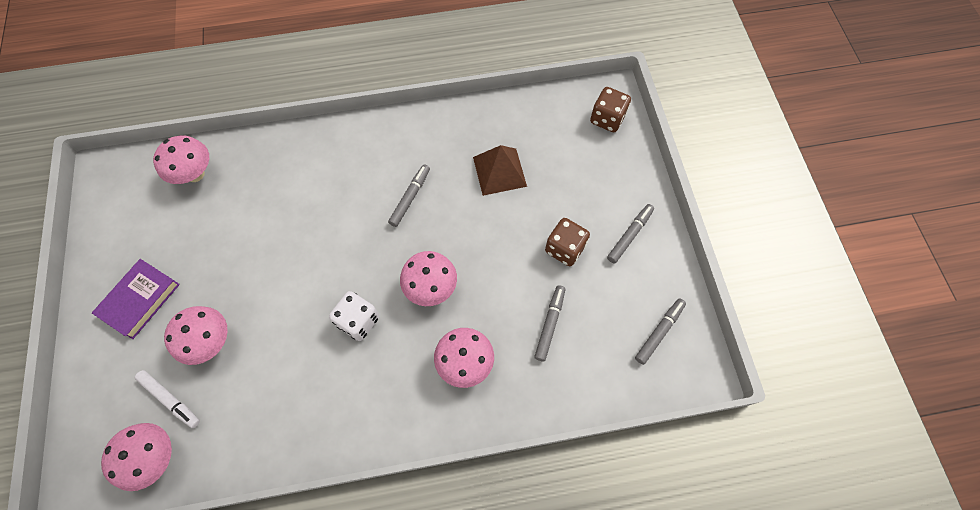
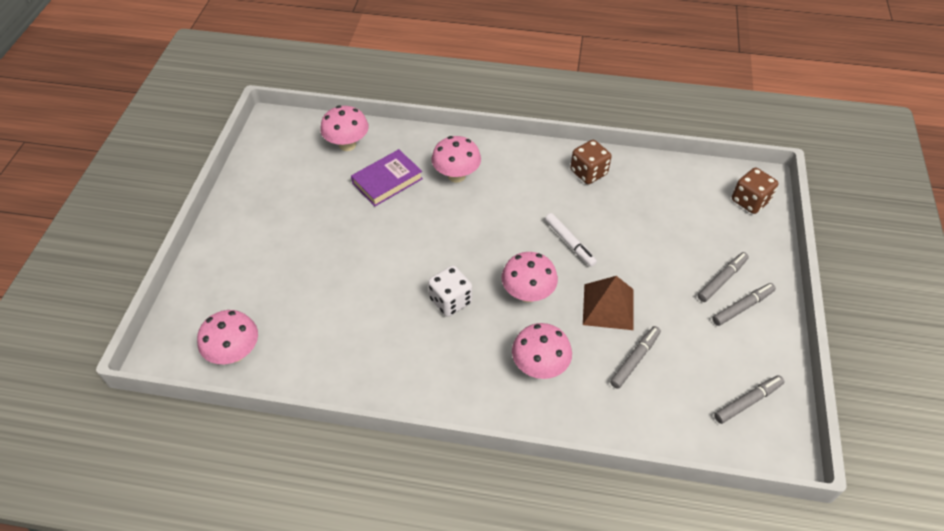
camera: 20 degrees right, 15 degrees down
(140, 300) = (266, 227): purple book -> purple book (387, 181)
(170, 399) = (263, 311): white marker -> white marker (569, 243)
(210, 342) = (314, 277): pink mushroom -> pink mushroom (456, 176)
(410, 198) = (532, 215): grey marker -> grey marker (721, 280)
(499, 171) = (626, 217): brown pyramid -> brown pyramid (608, 306)
(565, 249) = (671, 299): brown dice -> brown dice (588, 172)

